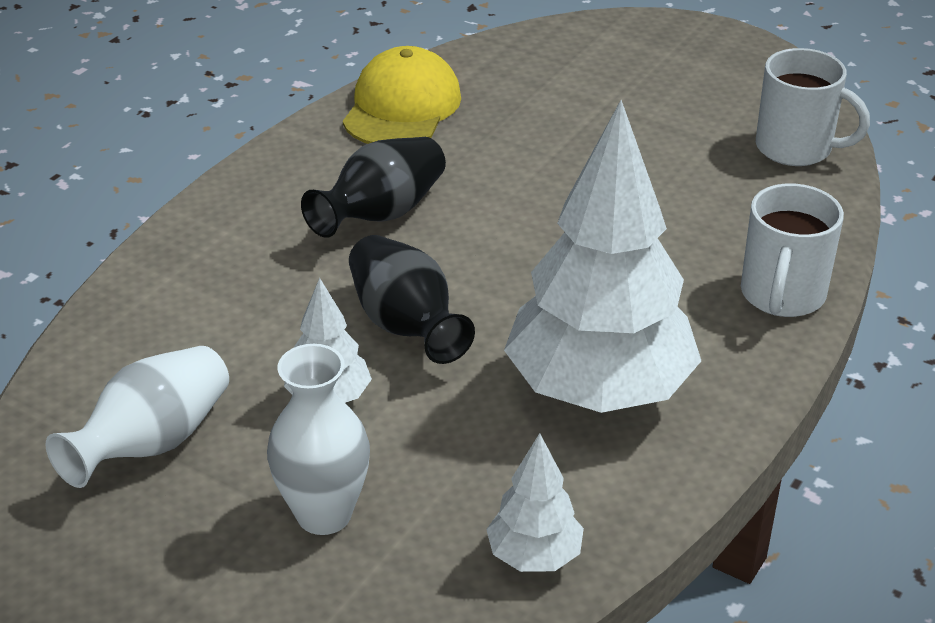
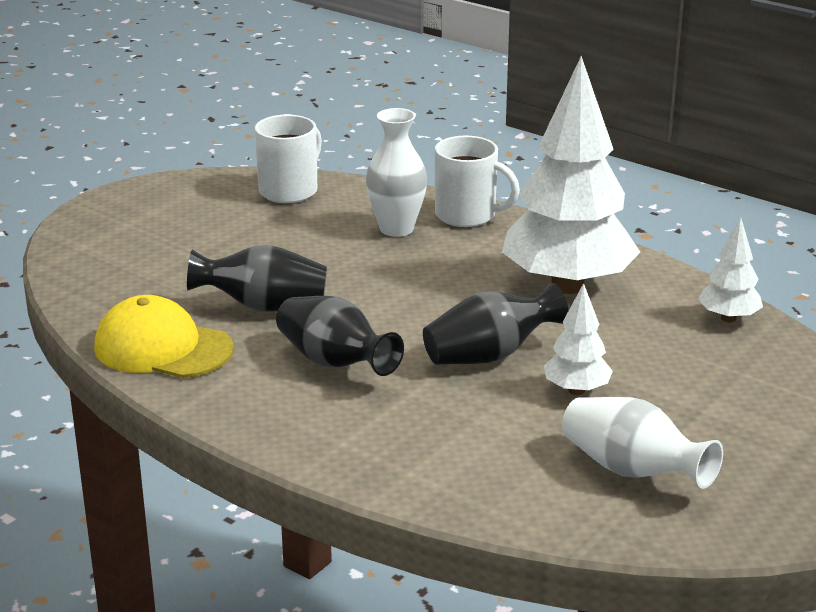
camera: 85 degrees left, 10 degrees down
(324, 514) = (701, 393): white vase -> white vase (396, 229)
(497, 157) = (263, 306): none -> black vase

